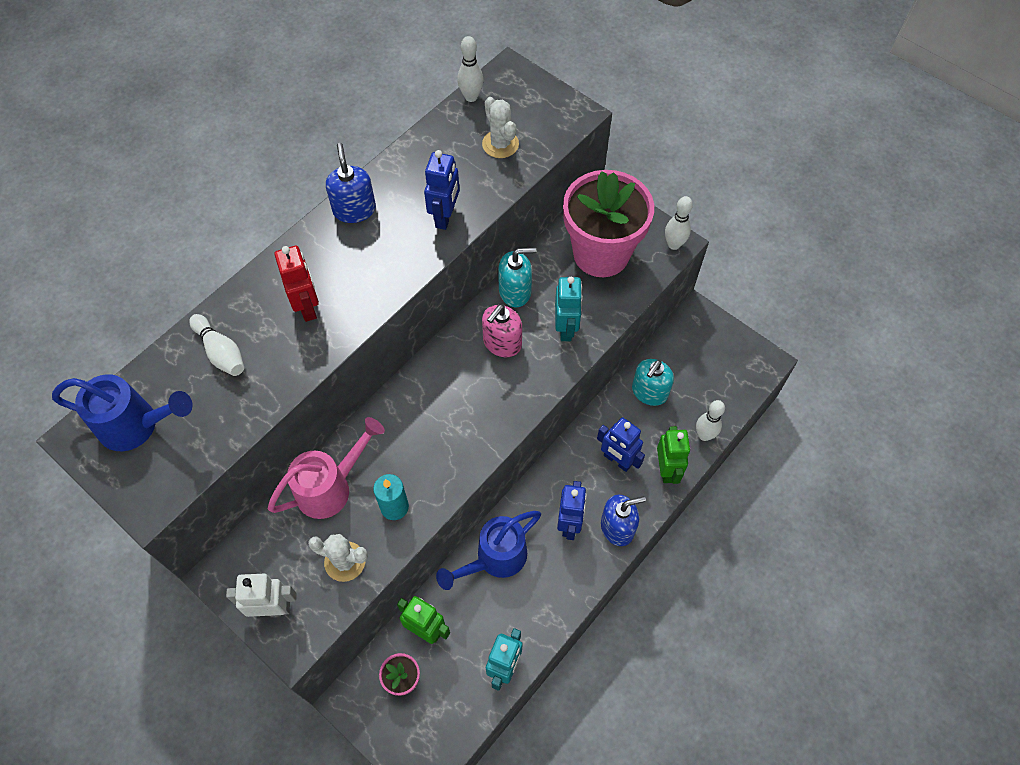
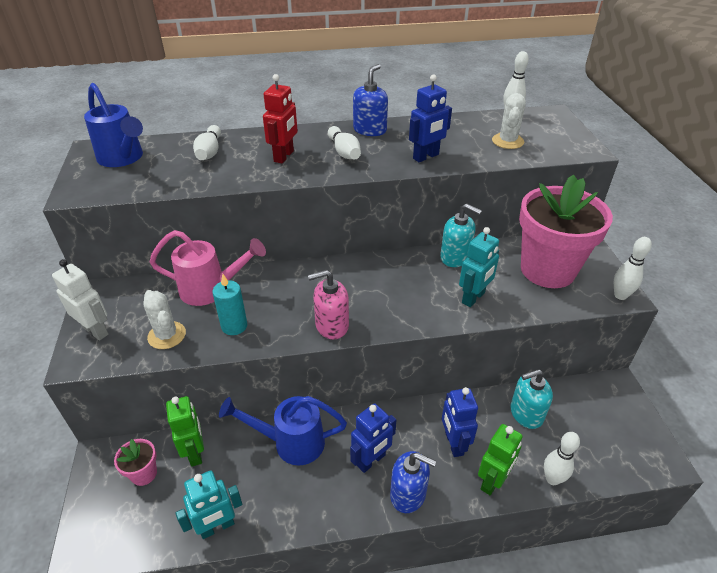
camera: 40 degrees right, 20 degrees down
(361, 260) = (344, 152): none -> white bowling pin
(502, 343) = (414, 279): pink soap dispenser -> pink soap dispenser (331, 325)

